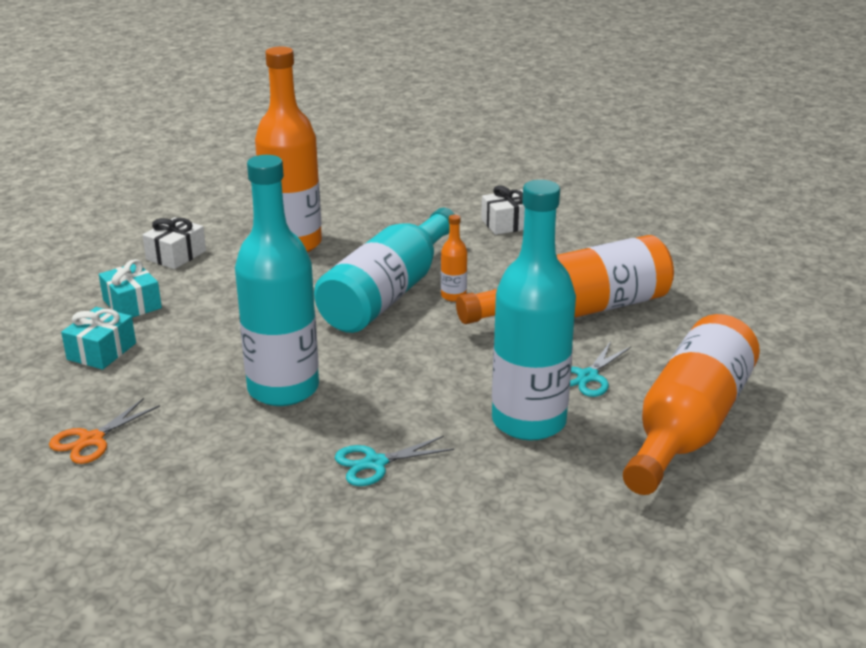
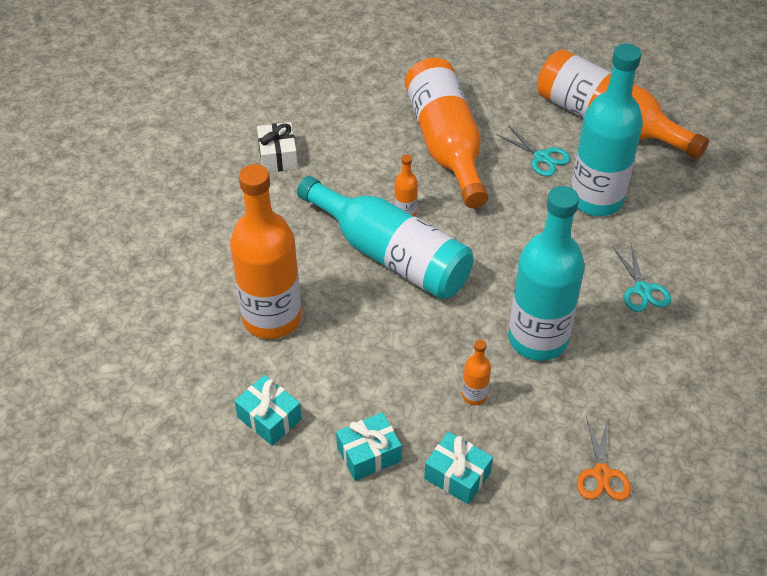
camera: 80 degrees left, 20 degrees up
(91, 440) = (602, 474): orange scissors -> orange scissors turned 45 degrees clockwise
(176, 255) = (269, 418): white gift -> turquoise gift
(202, 354) = (474, 395): none -> orange bottle

